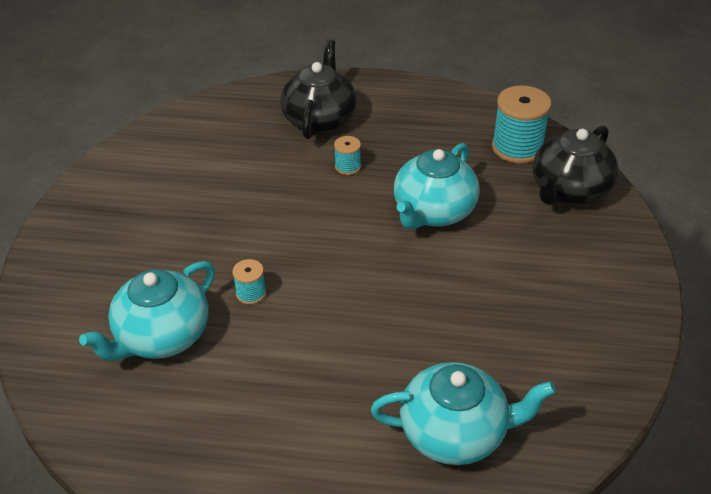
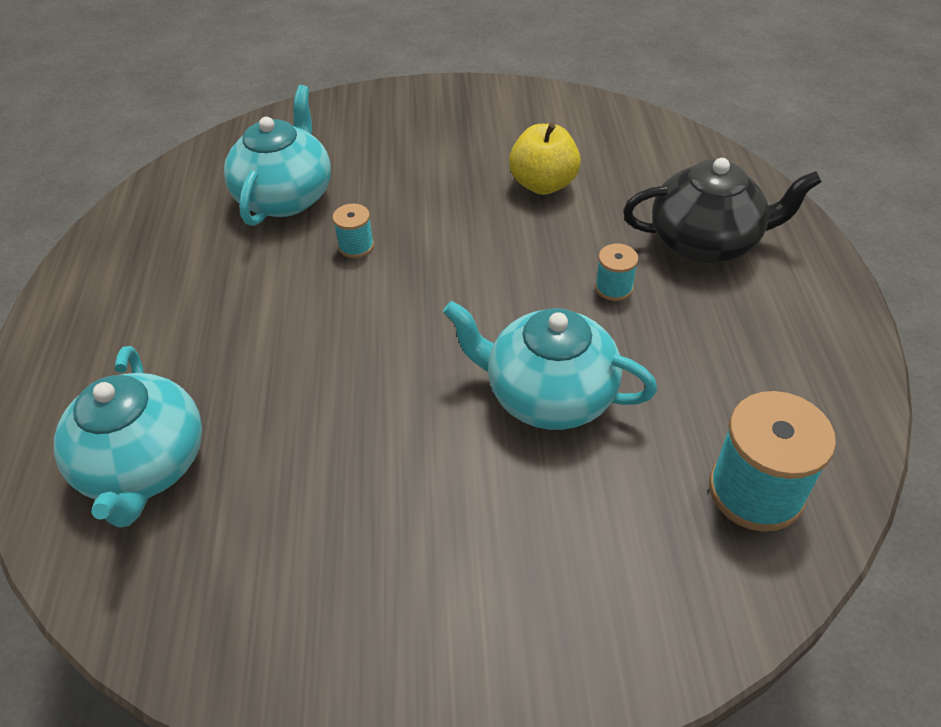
camera: 80 degrees right, 5 degrees up
(162, 336) = (286, 196): turquoise teapot -> turquoise teapot turned 75 degrees clockwise
(223, 180) = (543, 184): none -> yellow apple
(569, 191) = (665, 581): black teapot -> none

